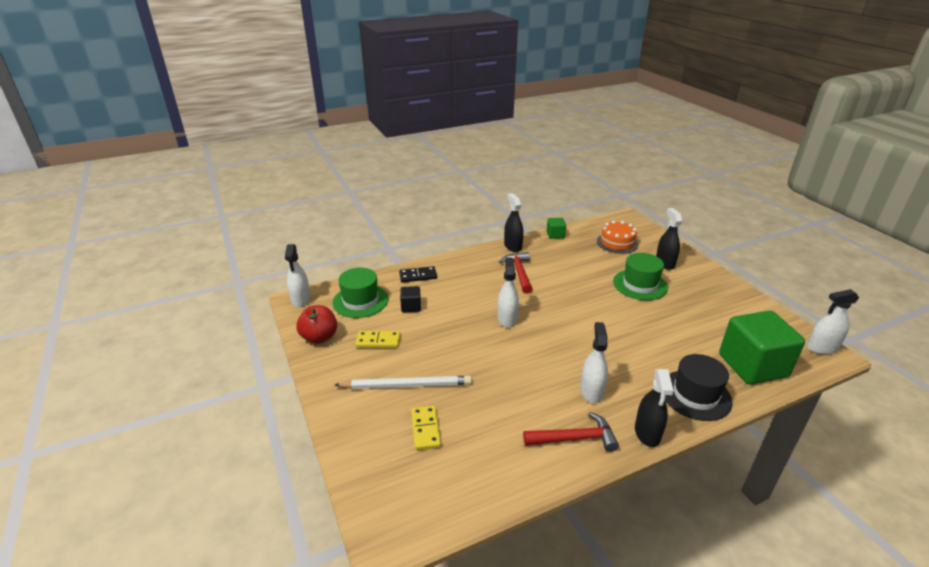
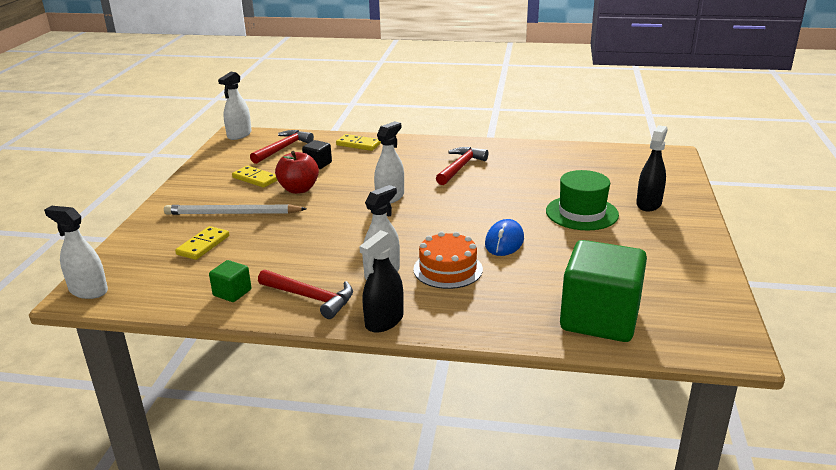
camera: 35 degrees right, 5 degrees down
(319, 337) = (216, 163): red apple -> red apple (298, 189)
(360, 301) = (283, 148): green hat -> red hammer
(406, 385) = (232, 213): white pencil -> white pencil turned 150 degrees clockwise
(418, 276) = (358, 144): black domino -> yellow domino
(513, 246) = (488, 145): black spray bottle -> none
(555, 235) = (552, 148): green cube -> green cube (232, 293)
(617, 243) = (617, 172): orange cake -> orange cake (448, 269)
(628, 327) = (504, 241): none -> blue mouse
(695, 395) = (485, 315): black hat -> none
(822, 347) = (731, 338): white spray bottle -> white spray bottle (88, 291)

